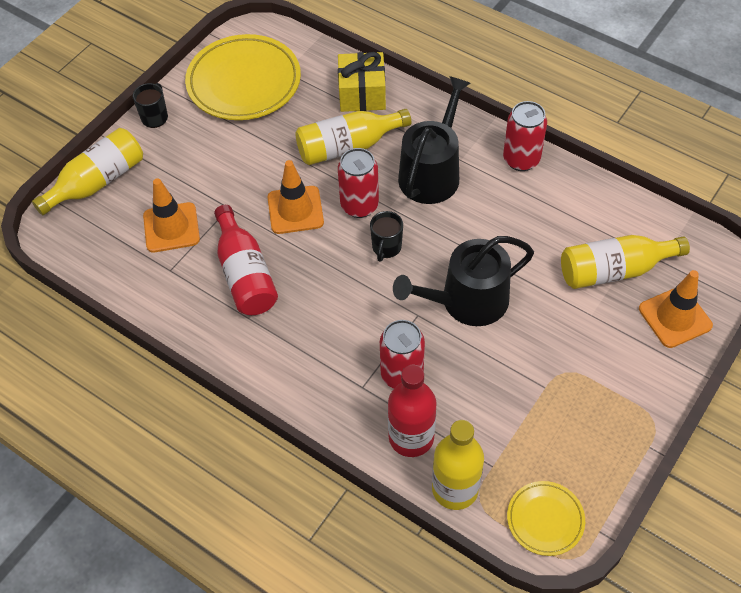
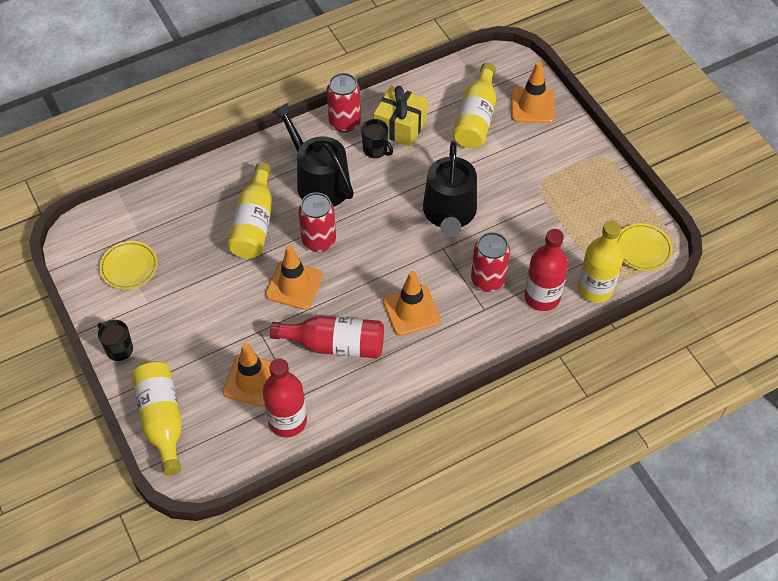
camera: 65 degrees left, 0 degrees up
(140, 275) = (287, 421): none -> red bottle
(244, 82) = (129, 267): yellow plate -> yellow plate, size x0.51
(322, 320) = (411, 310): none -> orange traffic cone
(362, 94) = (205, 191): yellow gift -> yellow gift (400, 126)
(386, 248) = (370, 241): black mug -> black mug (375, 150)

